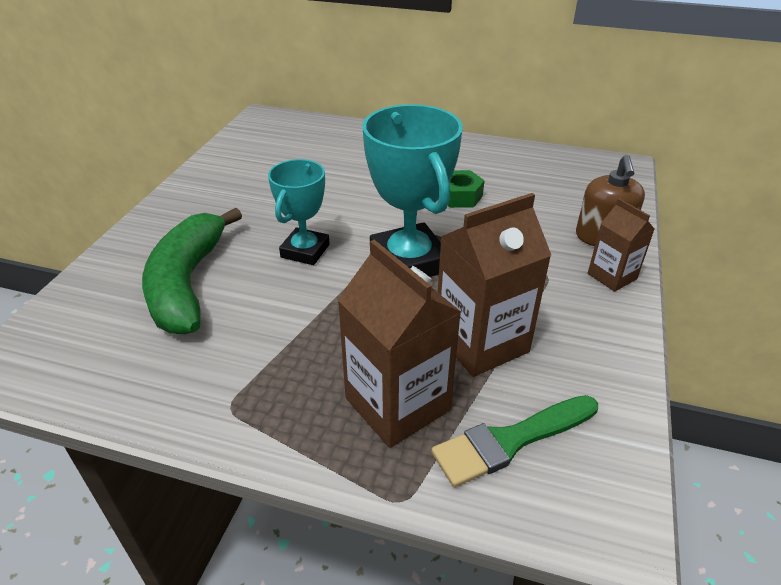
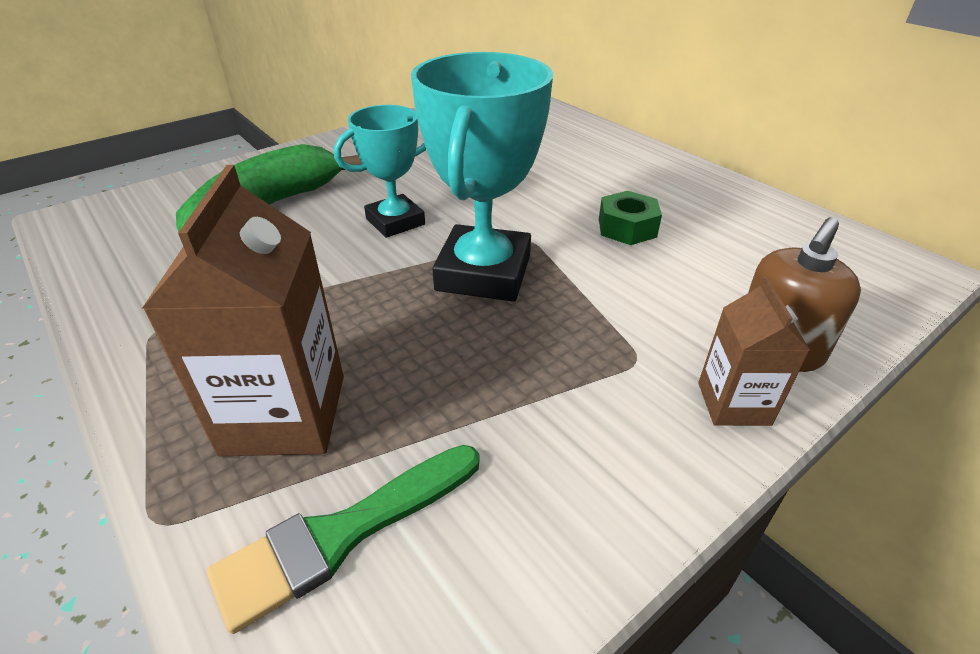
camera: 35 degrees right, 0 degrees up
(481, 342) = (455, 397): brown carton -> none
(510, 441) = (342, 534): green brush -> green brush turned 45 degrees counterclockwise

